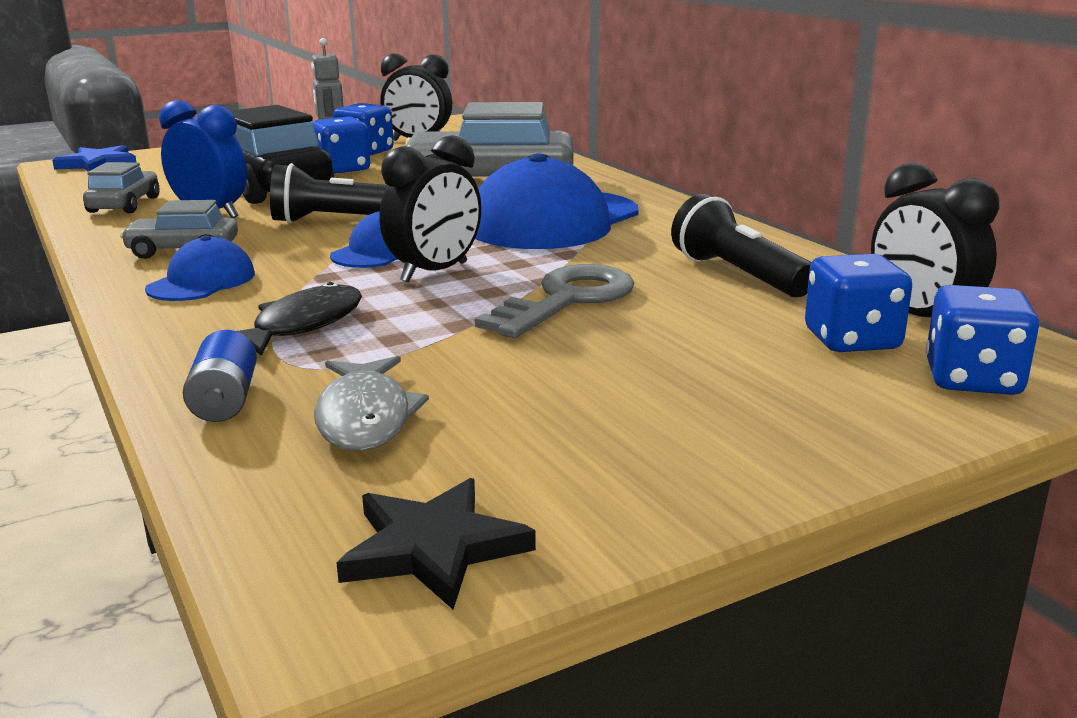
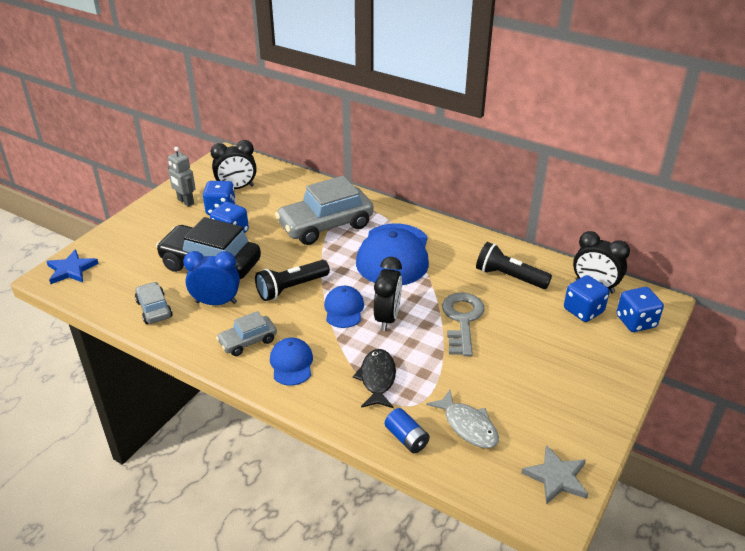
camera: 30 degrees left, 15 degrees up
(433, 548) = (556, 477): black star -> grey star

